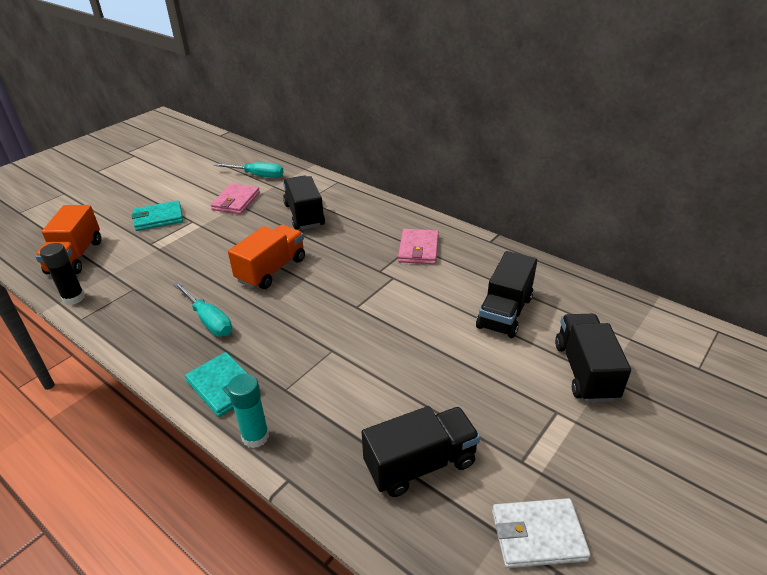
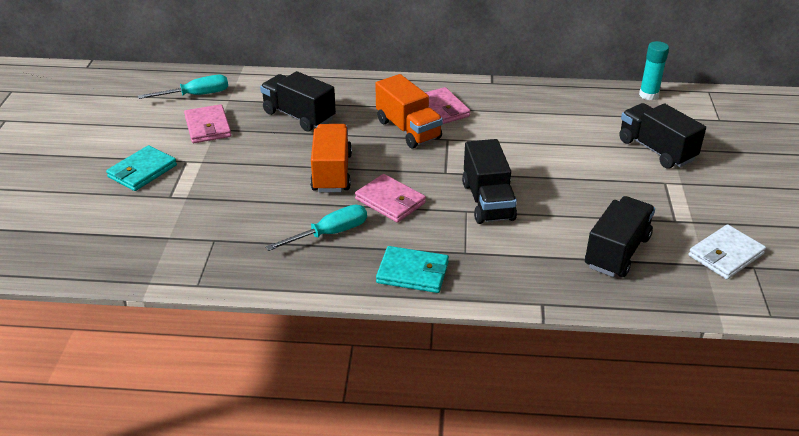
camera: 35 degrees left, 0 degrees up
(74, 298) = (161, 272): black glue stick -> none
(75, 257) = (100, 239): orange truck -> orange truck (408, 129)
(209, 320) = (330, 233): turquoise screwdriver -> turquoise screwdriver turned 45 degrees counterclockwise
(255, 436) = (484, 291): turquoise glue stick -> turquoise glue stick (648, 95)
(284, 313) = (390, 201): none -> pink wallet
(504, 312) = (562, 132): black truck -> black truck (487, 201)

